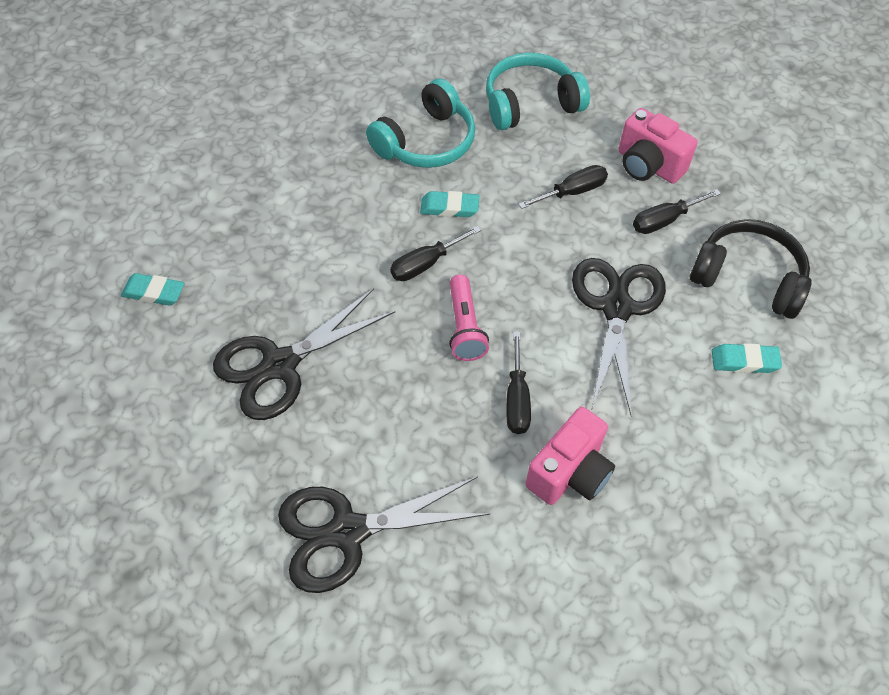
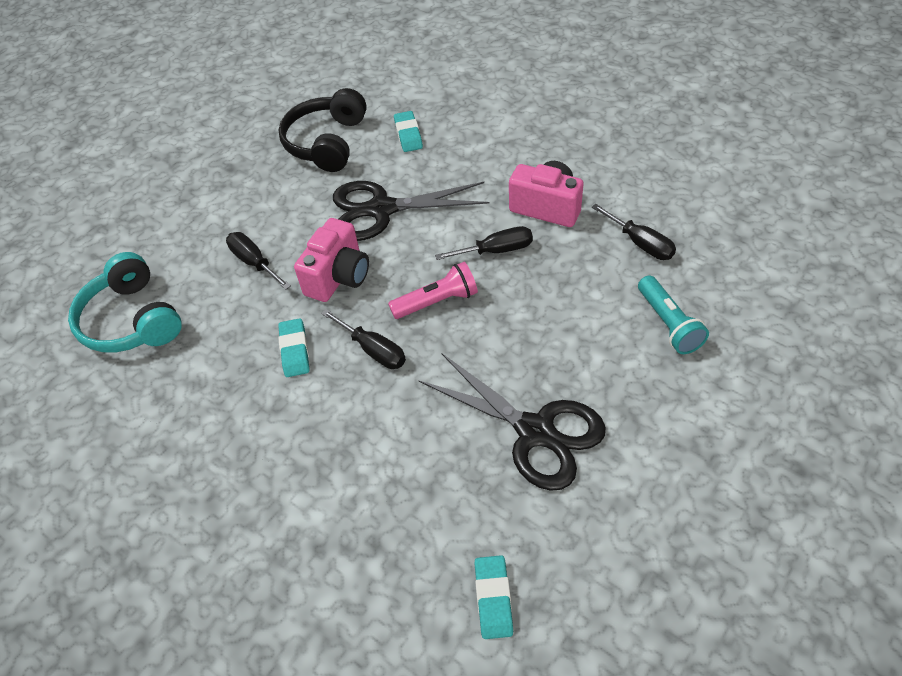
camera: 100 degrees left, 5 degrees down
(348, 532) = (668, 324): black scissors -> turquoise flashlight
(426, 142) = (201, 397): turquoise headphones -> none
(648, 165) = (210, 217): pink camera -> pink camera (338, 277)
(664, 220) = (276, 197): black screwdriver -> black screwdriver (640, 243)

